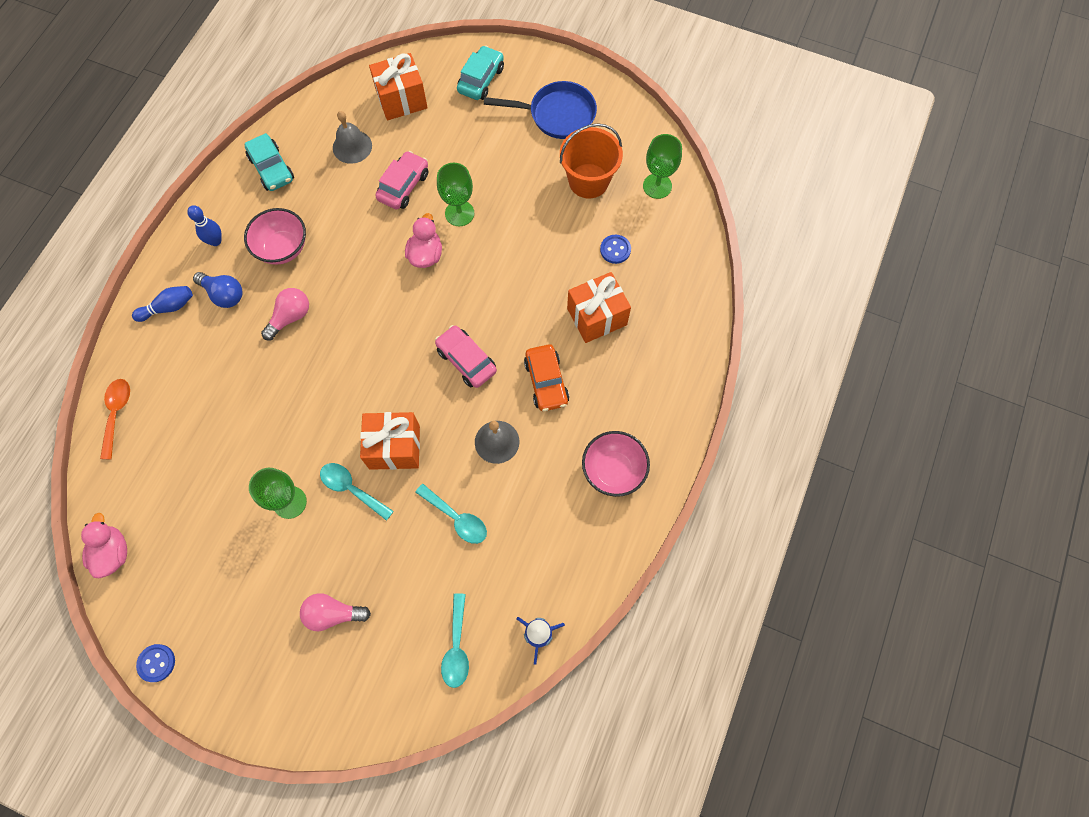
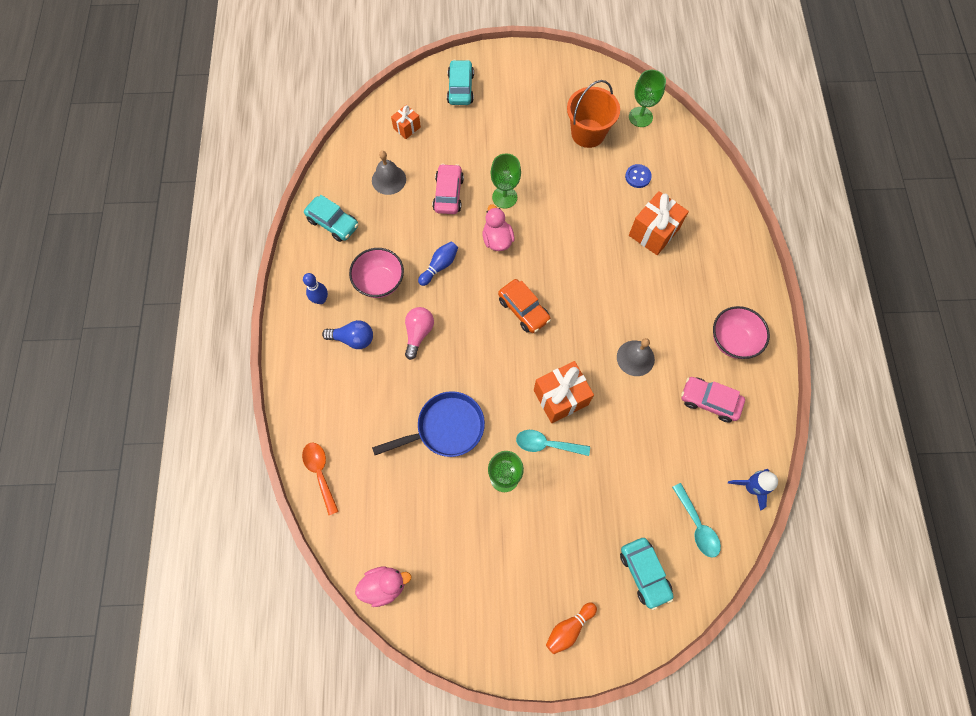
camera: 25 degrees left, 0 degrees up
(113, 553) = (384, 585): pink duck -> pink duck turned 105 degrees clockwise
(156, 663) = (473, 654): blue button -> none
(168, 307) = (313, 369): blue bowling pin -> blue bowling pin (439, 266)
(264, 685) = (569, 628): none -> orange bowling pin
(333, 614) = (589, 547): pink light bulb -> none
(372, 668) = (644, 573): none -> turquoise car
(401, 100) = (407, 128): orange gift -> orange gift, size x0.56
(456, 518) = (639, 429): turquoise spoon -> none
(466, 360) = (576, 307): pink car -> pink car (709, 401)
(546, 382) = (645, 297): orange car -> orange car (523, 310)
(557, 115) = (535, 93): blue pan -> blue pan (446, 428)

